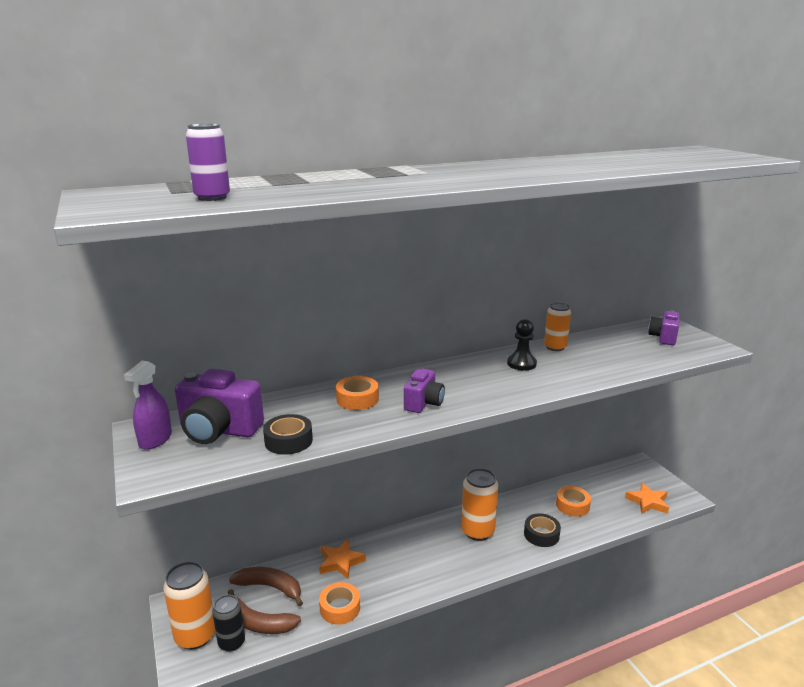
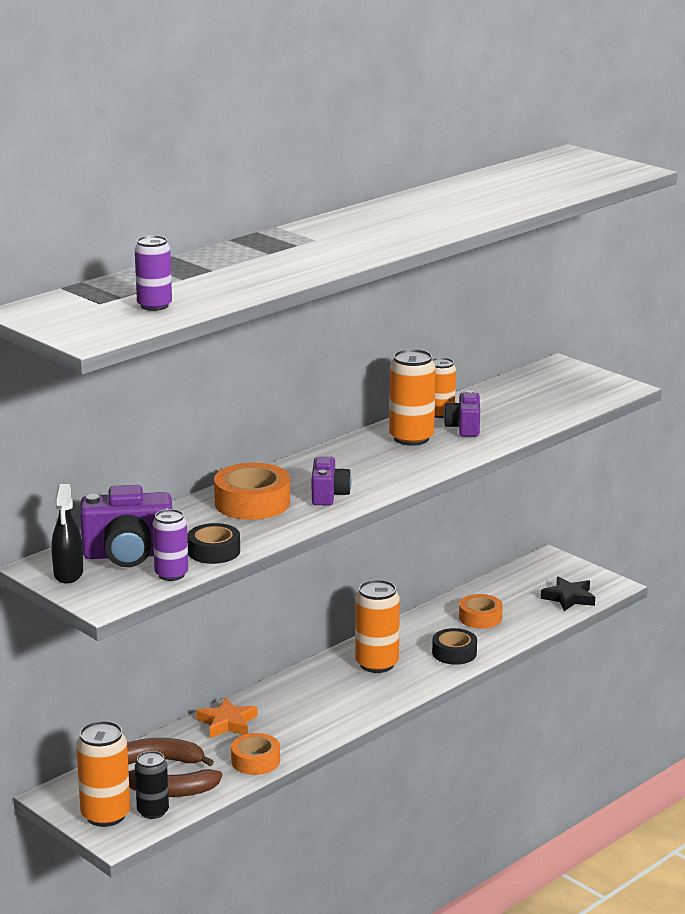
camera: 20 degrees left, 0 degrees up
(155, 440) = (68, 574): purple spray bottle -> black spray bottle
(233, 458) = (171, 574): none -> purple can
(357, 399) = (252, 503): orange tape -> orange tape, size x1.52
(521, 363) = (411, 438): black pawn -> orange can
(648, 502) = (569, 598): orange star -> black star
(663, 337) = (560, 384): purple camera -> purple camera (464, 428)

